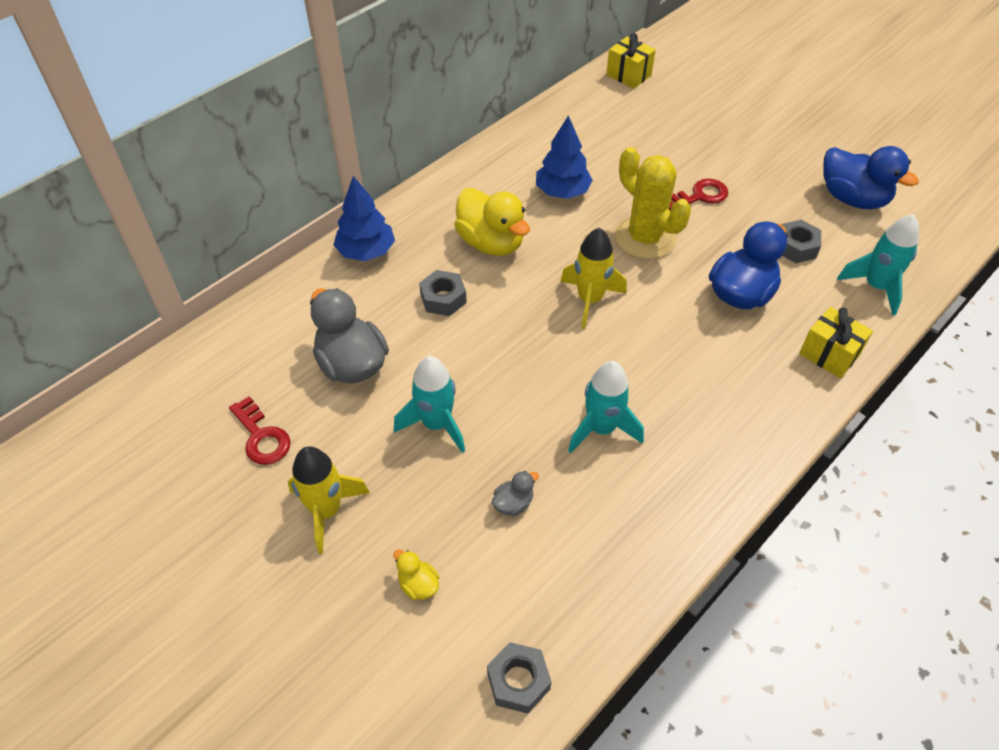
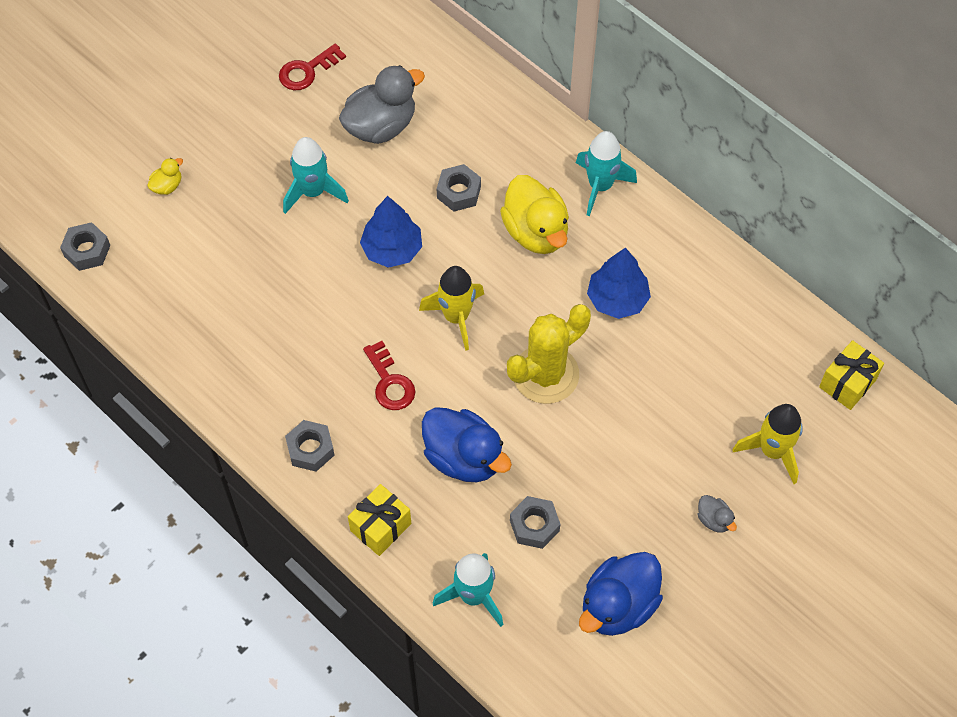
camera: 90 degrees right, 10 degrees up
(327, 511) = (235, 122): yellow rocket -> yellow rocket (772, 451)
(366, 251) = (522, 125): blue tree -> blue tree (392, 249)
(491, 243) = (536, 232): yellow duck -> yellow duck turned 75 degrees counterclockwise
(513, 503) = (232, 249): grey duck -> grey duck (714, 520)
(601, 429) = (302, 317): turquoise rocket -> turquoise rocket (600, 186)
(700, 196) = (616, 438): red key -> red key (390, 382)
(759, 414) = (310, 449): none -> grey nut

